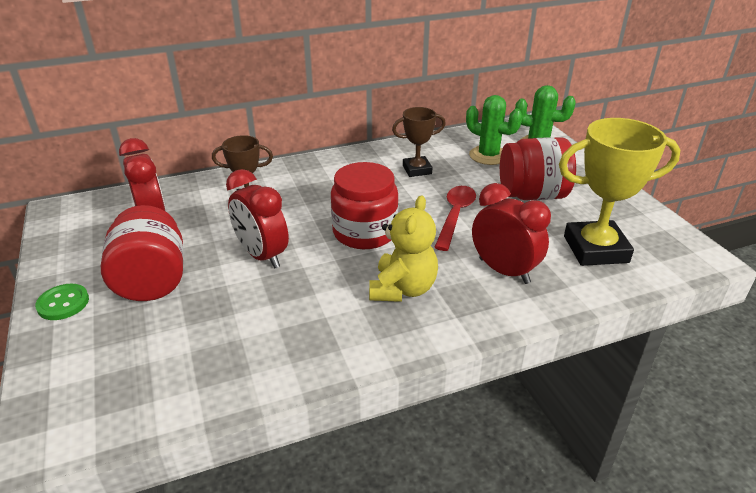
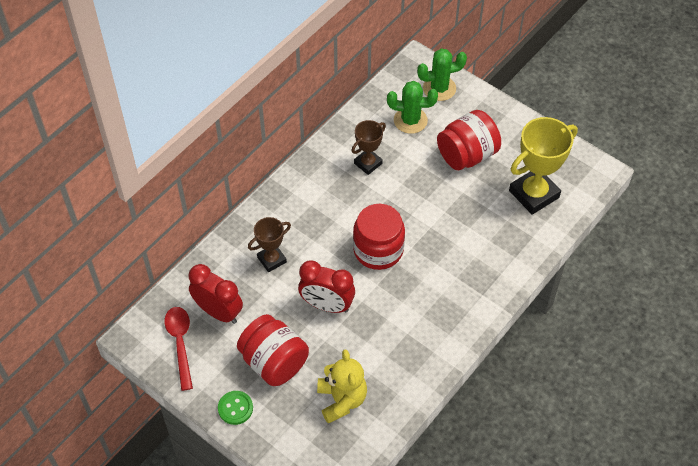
camera: 30 degrees left, 20 degrees up
(403, 289) = (437, 288): yellow teddy bear -> yellow teddy bear (342, 400)
(455, 215) = (427, 203): red spoon -> red spoon (180, 343)
(504, 271) = (488, 242): red clock -> none

